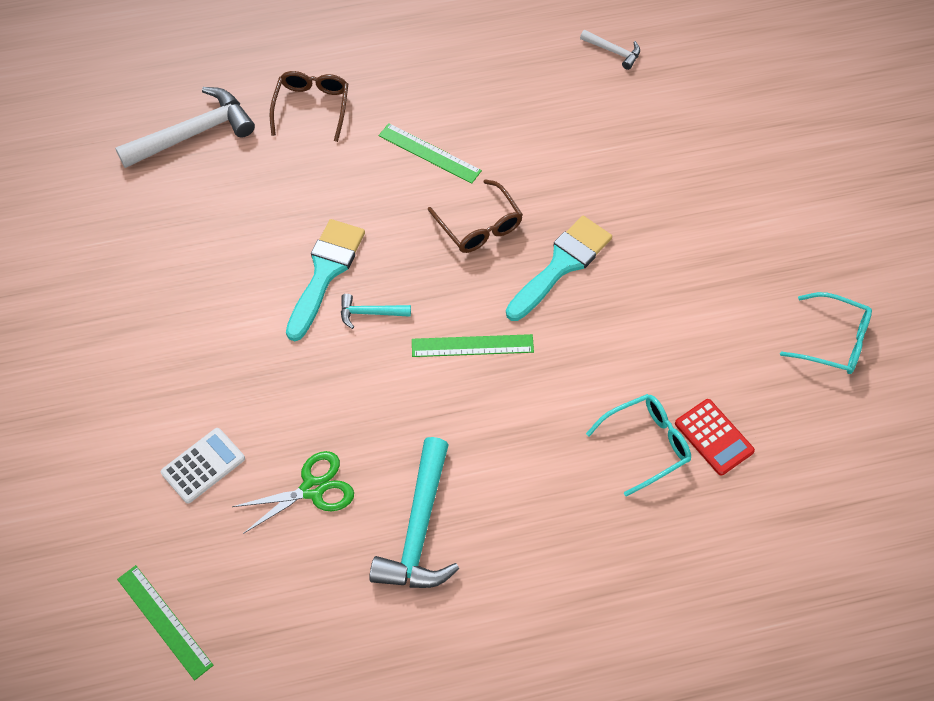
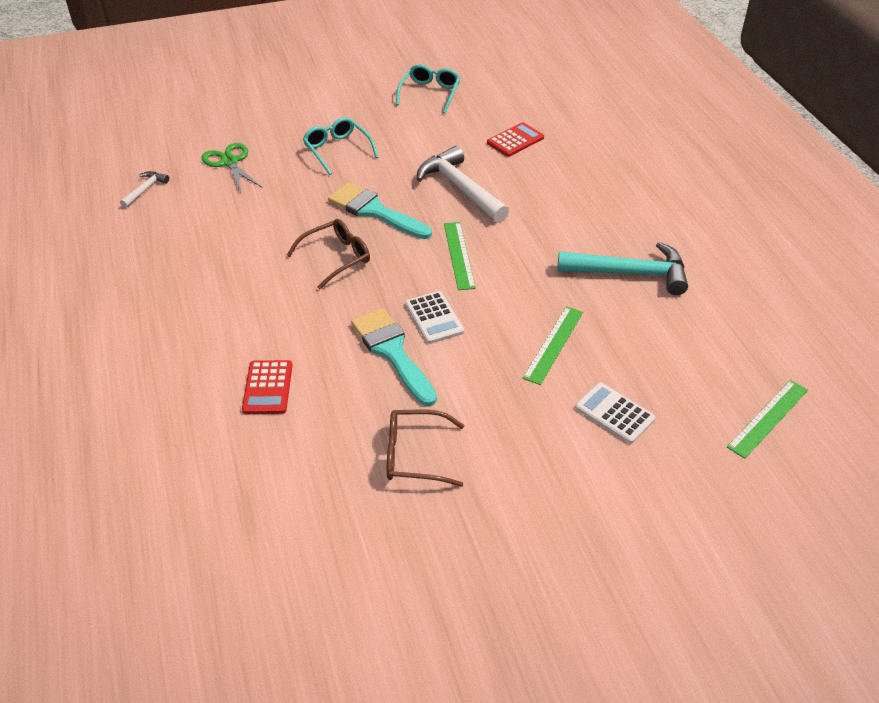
camera: 95 degrees left, 15 degrees down
(193, 134) = (209, 483): white hammer -> white hammer (460, 188)
(295, 170) = (268, 387): none -> red calculator
(312, 107) = (183, 384): brown glasses -> brown glasses (415, 455)
(312, 489) = (615, 337): green scissors -> green scissors (230, 162)
(325, 272) = (392, 352): turquoise brush -> turquoise brush turned 45 degrees clockwise
(370, 313) = (434, 318): turquoise hammer -> white calculator
(429, 153) = (252, 293): green ruler -> green ruler (553, 344)
(646, 445) = (528, 168): turquoise glasses -> turquoise glasses (337, 150)

